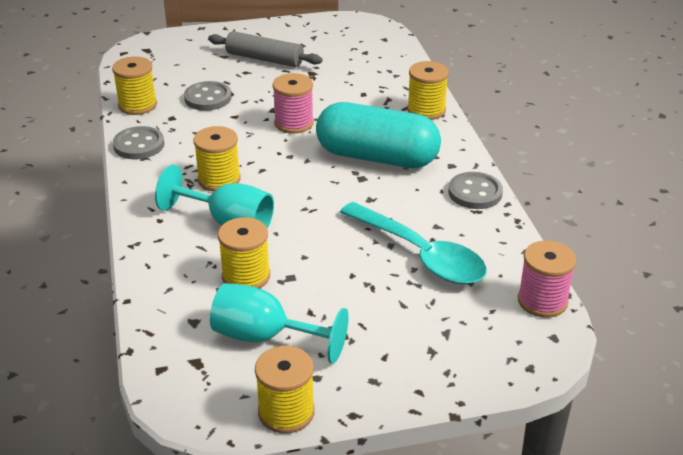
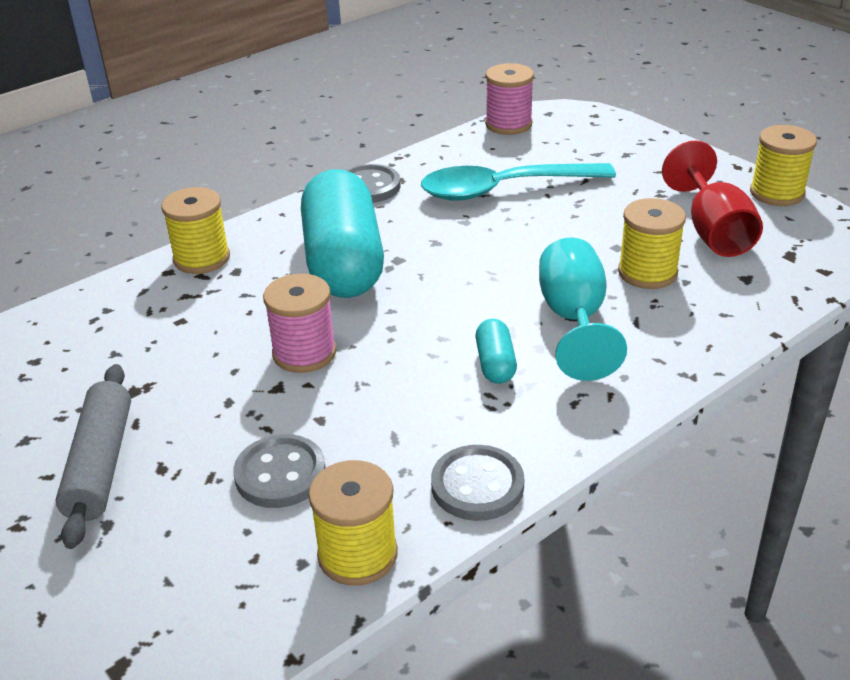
camera: 115 degrees left, 0 degrees up
(219, 179) = (495, 364): yellow spool -> turquoise capsule
(265, 337) = (713, 231): turquoise goblet -> red goblet
(420, 254) = (504, 189): turquoise spoon -> turquoise spoon turned 120 degrees counterclockwise

